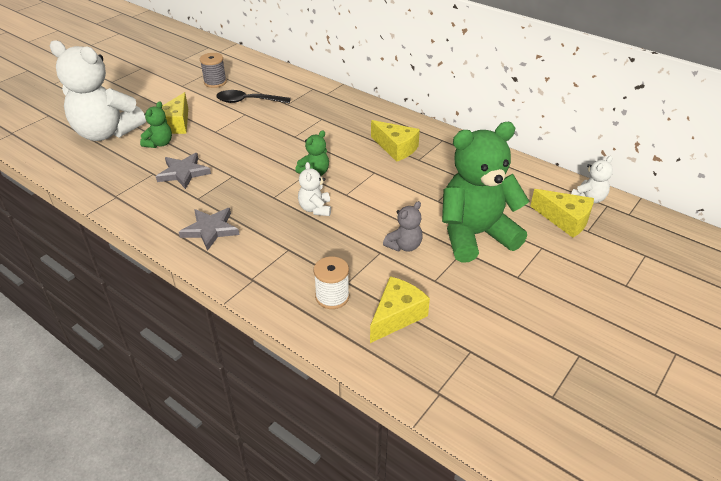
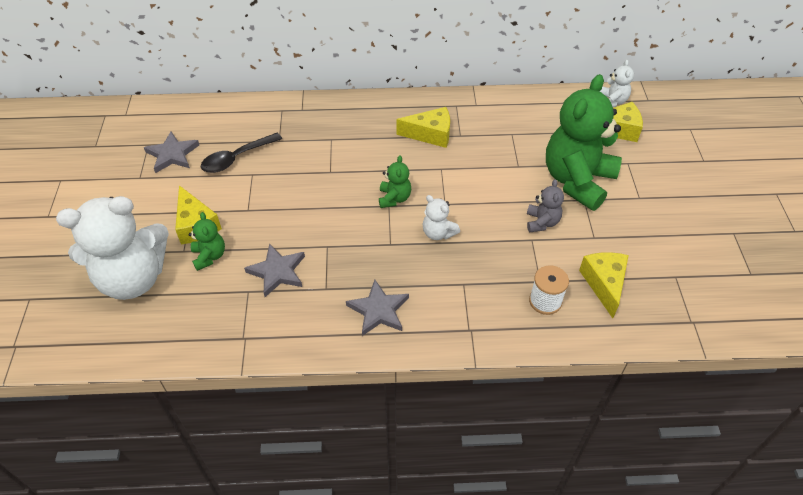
camera: 40 degrees left, 10 degrees up
(215, 82) = (172, 154): grey spool -> grey star

